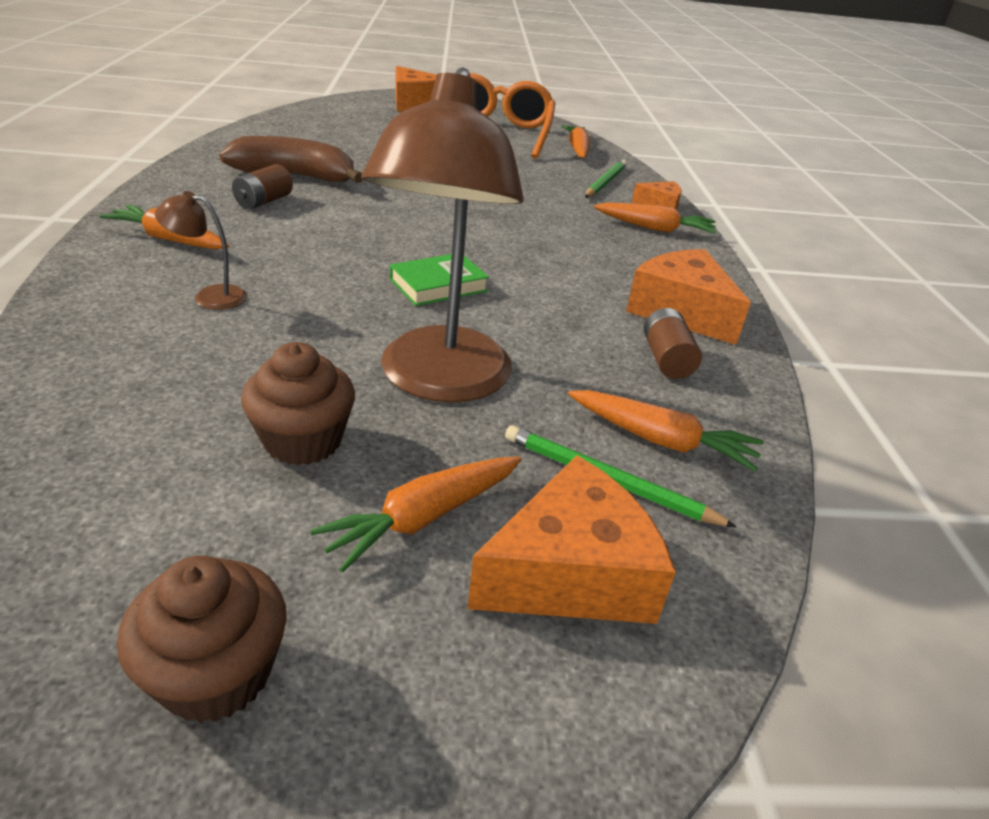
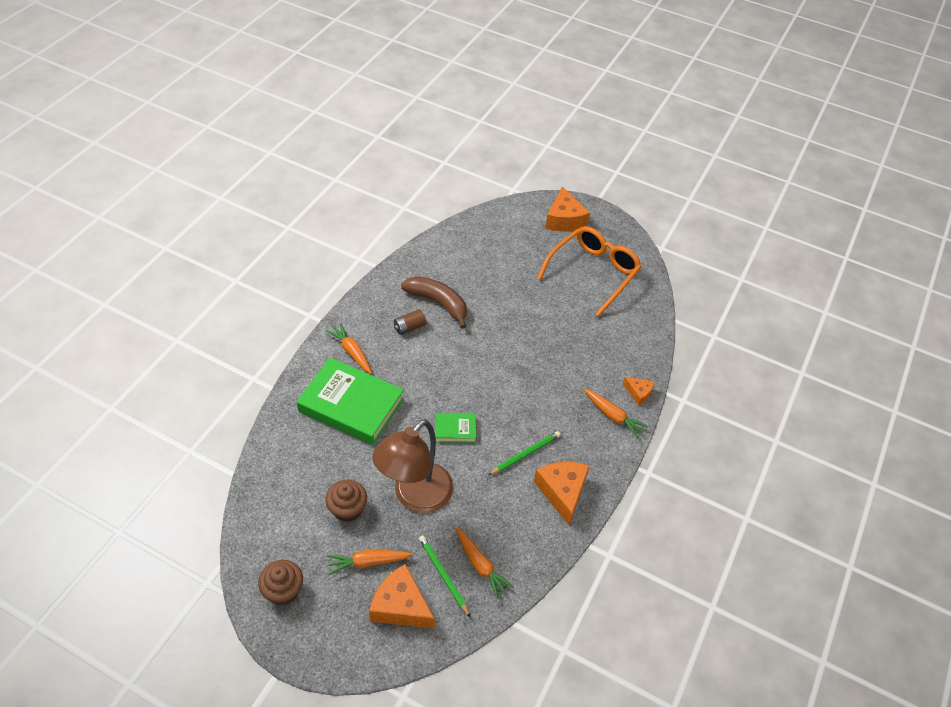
camera: 30 degrees right, 15 degrees up
(210, 296) = (351, 405): brown lamp -> green book
(571, 573) = (400, 606): orange cheese -> orange cheese turned 150 degrees counterclockwise
(577, 149) = (638, 310): orange carrot -> none
(605, 182) = (624, 356): green pencil -> green pencil (525, 454)
(666, 359) = (524, 521): brown battery -> none

